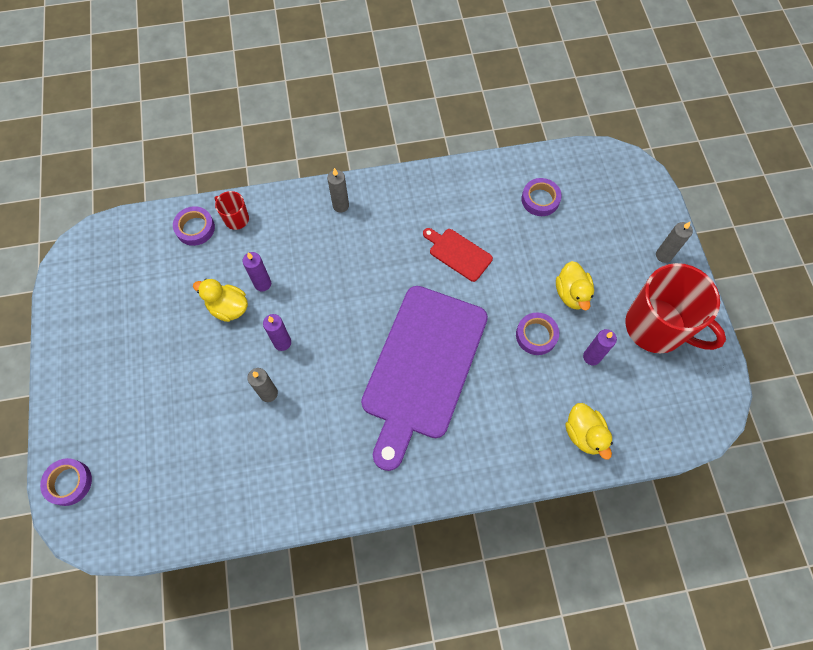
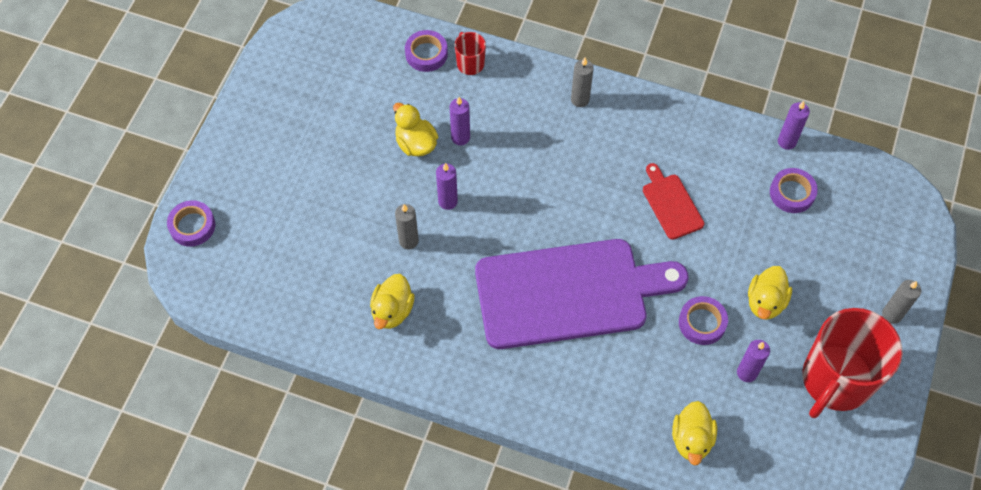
camera: 30 degrees right, 5 degrees down
(288, 461) = (392, 310): none -> yellow duck
(422, 367) = (568, 293): purple cutting board -> purple cutting board turned 150 degrees counterclockwise
(513, 162) = (786, 142): none -> purple candle
(656, 327) = (835, 380): red mug -> red mug turned 60 degrees clockwise

